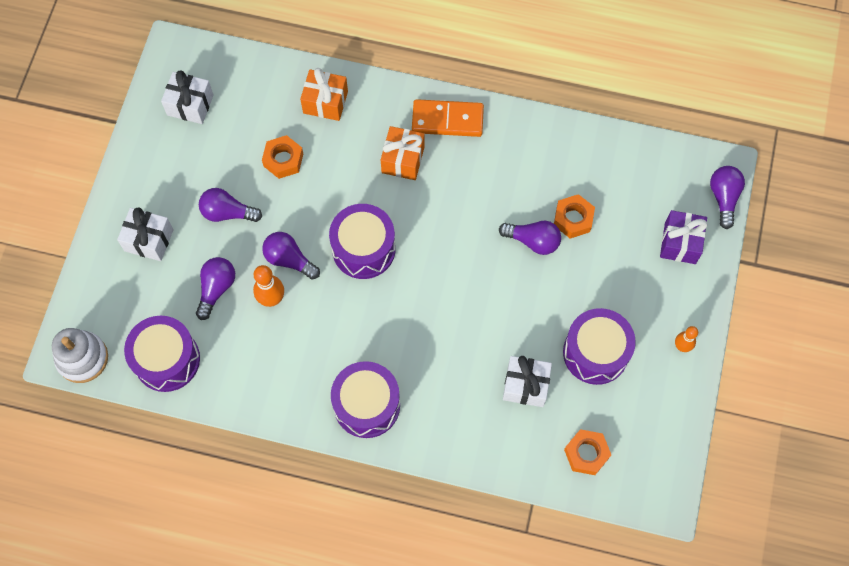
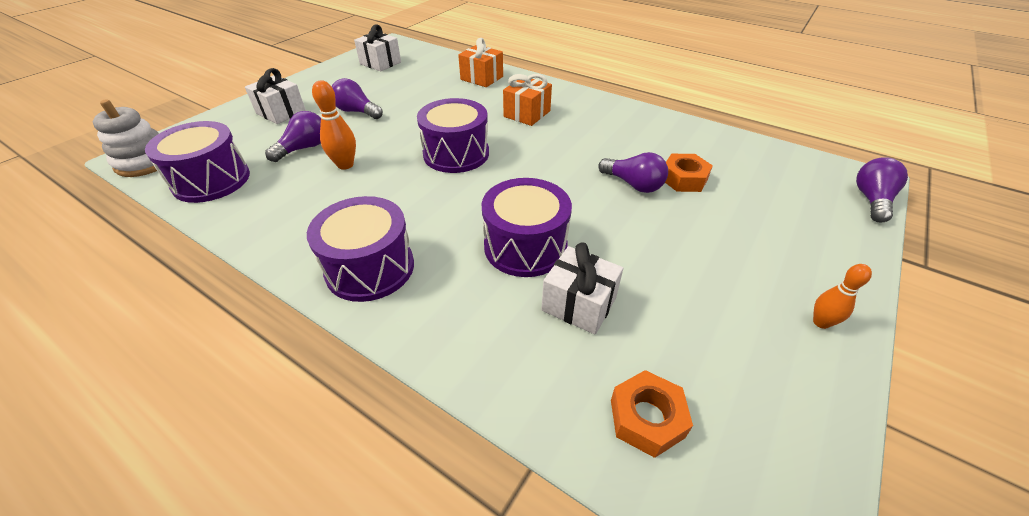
camera: 20 degrees right, 25 degrees down
(283, 160) = (426, 96): orange nut -> none
(289, 259) = (383, 145): purple light bulb -> none
(447, 120) = (578, 102): orange domino -> none
(595, 352) = (687, 295): purple drum -> purple drum (525, 246)
(680, 243) = (815, 223): purple gift -> none

